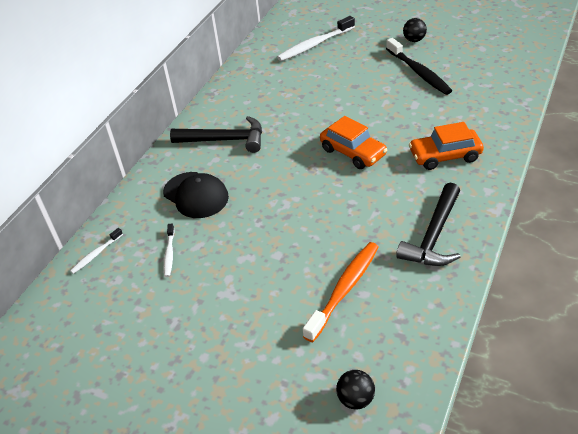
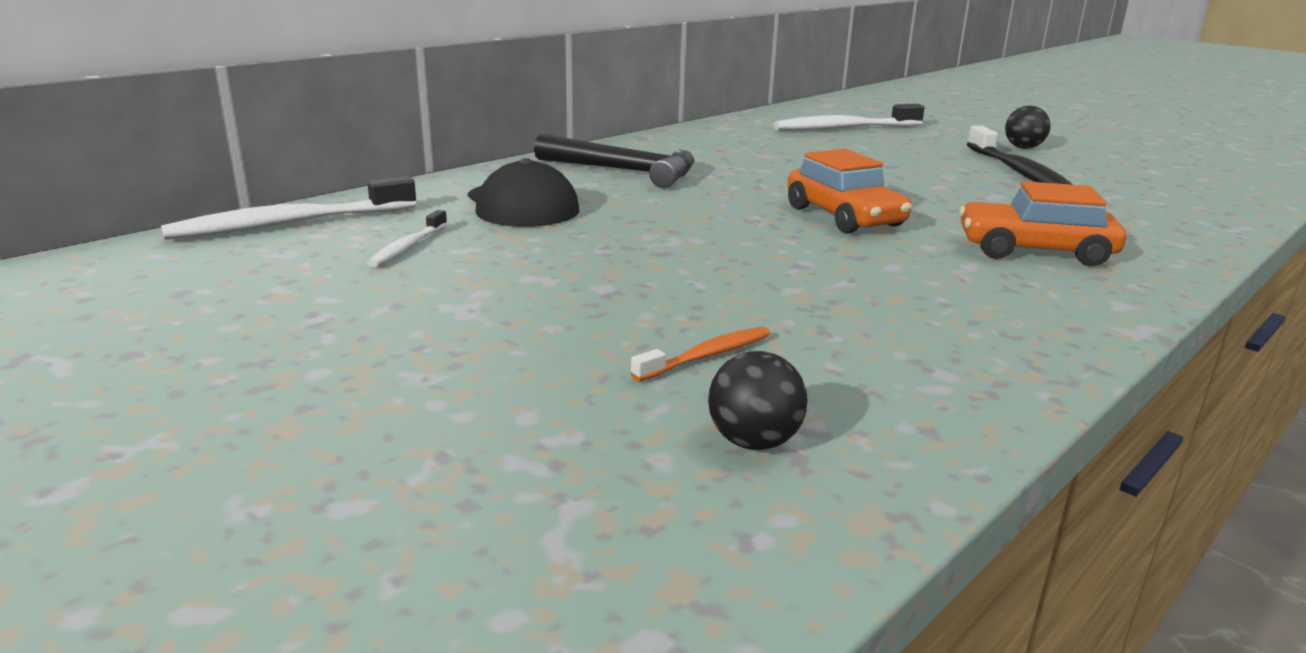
camera: 15 degrees right, 20 degrees down
(96, 254) = (289, 224): white toothbrush -> white toothbrush, size x1.92
(344, 289) = (707, 356): orange toothbrush -> orange toothbrush, size x0.52
(355, 399) = (592, 533): black ball -> black ball (753, 442)
(434, 235) = (964, 332): black hammer -> none

